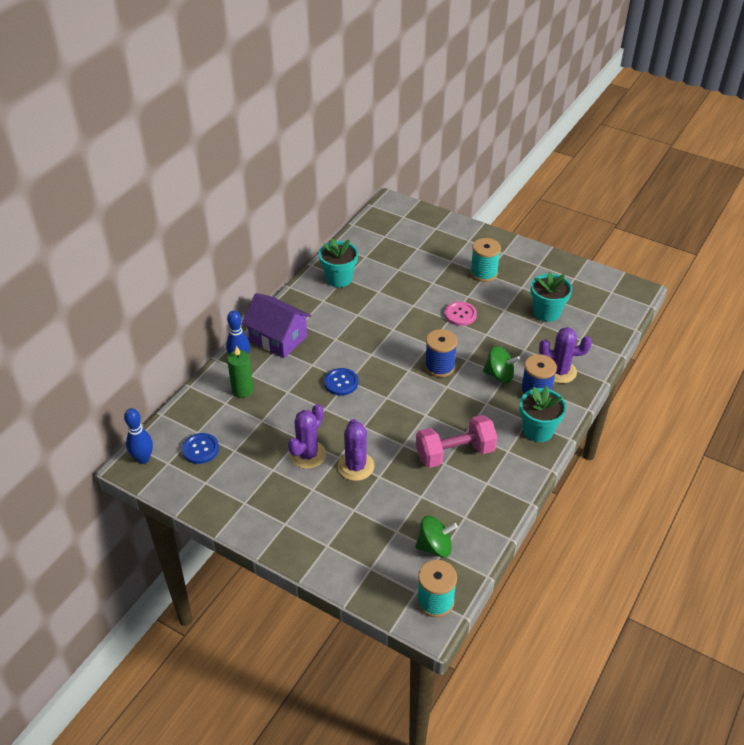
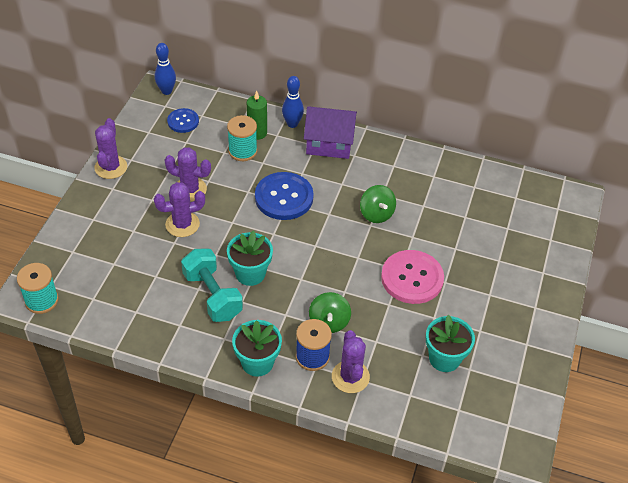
camera: 75 degrees right, 5 degrees up
(250, 522) = (111, 167): none -> purple cactus
(278, 338) = (329, 143): purple house -> purple house turned 75 degrees clockwise
(339, 279) = (430, 172): turquoise flower pot -> turquoise flower pot (250, 273)
(341, 382) = (284, 197): blue button -> blue button, size x1.75
(435, 546) = (99, 293): green spinning top -> green spinning top (376, 214)
(439, 366) = (327, 270): blue spool -> none
(455, 453) = (212, 295): pink dumbbell -> turquoise dumbbell
(460, 314) = (412, 278): pink button -> pink button, size x1.75
(483, 273) = (489, 292): turquoise spool -> turquoise spool (242, 151)

